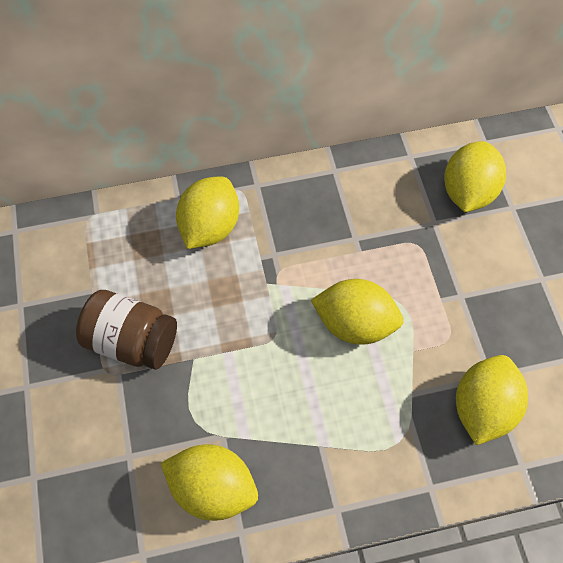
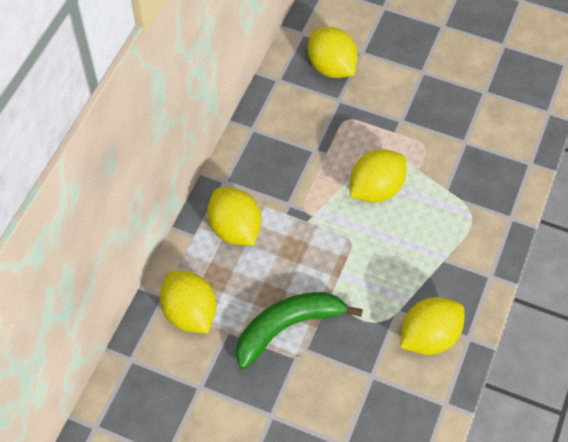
camera: 55 degrees left, 5 degrees down
(132, 340) = (287, 327): brown jar -> green banana
(482, 407) = (481, 158): yellow lemon -> yellow lemon (190, 313)

